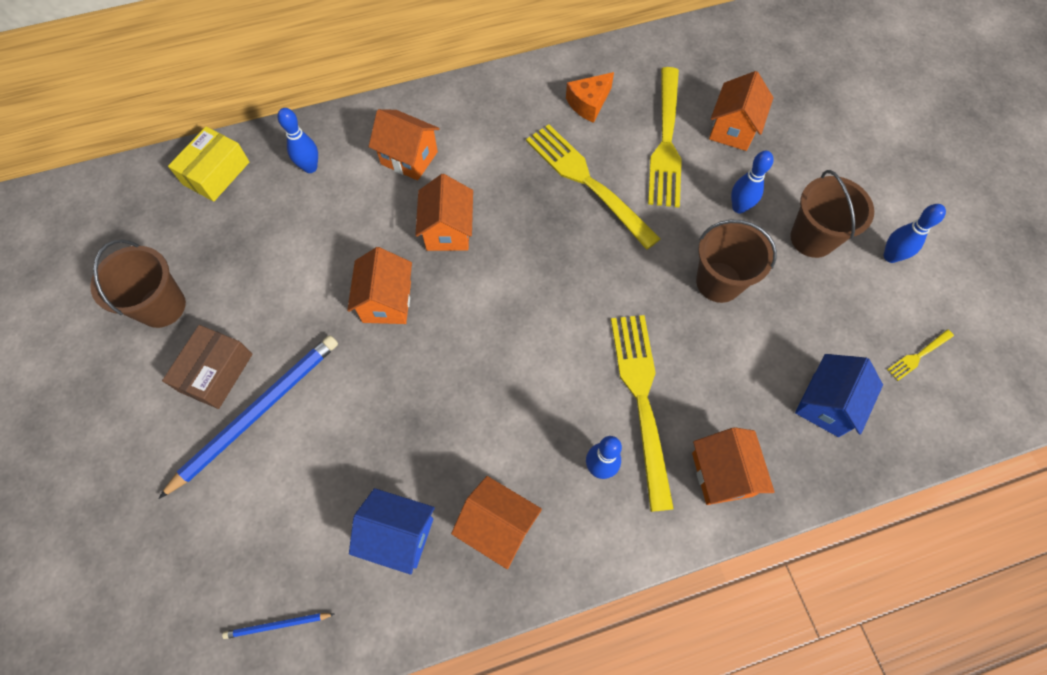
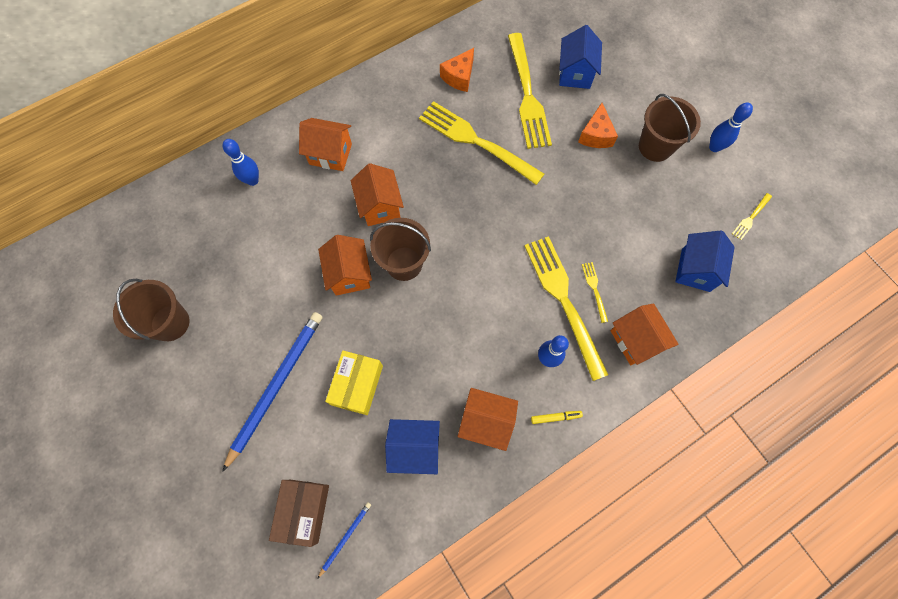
camera: 15 degrees left, 5 degrees up
(216, 173) = (176, 203): yellow box -> yellow box (357, 385)
(216, 372) = (233, 364): brown box -> brown box (303, 510)
(277, 625) = (345, 538): blue pencil -> blue pencil turned 150 degrees clockwise
(589, 546) = (555, 417): none -> yellow marker
(685, 396) = (594, 289): none -> yellow fork
(718, 282) = (596, 197): brown bucket -> brown bucket (404, 263)
(733, 129) = (575, 73): orange house -> blue house
(739, 207) = (595, 135): blue bowling pin -> orange cheese

